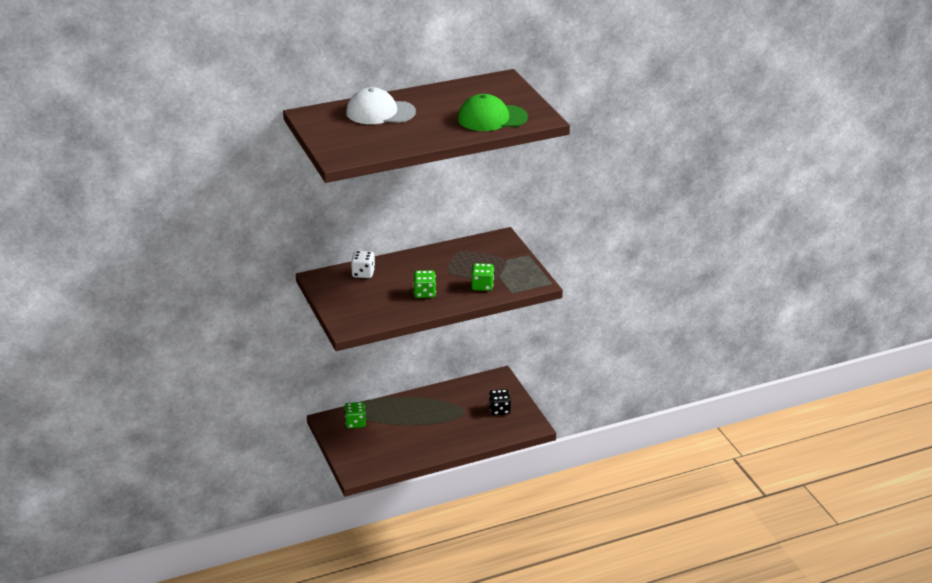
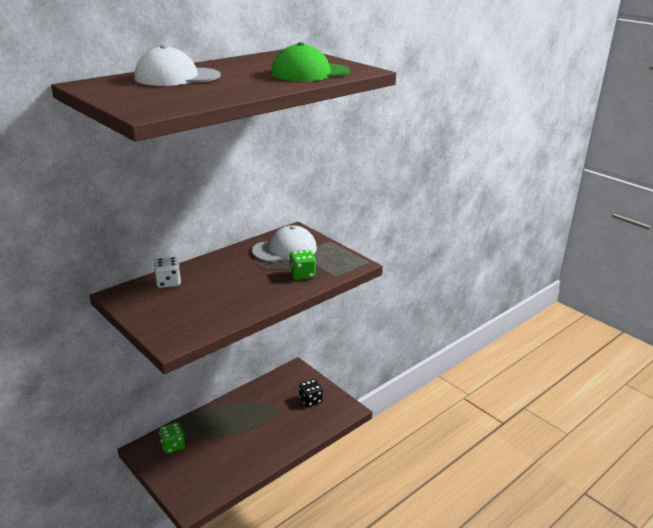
camera: 20 degrees left, 5 degrees down
(424, 293) = (245, 291): green dice -> none
(480, 257) = (285, 249): none -> white cap

